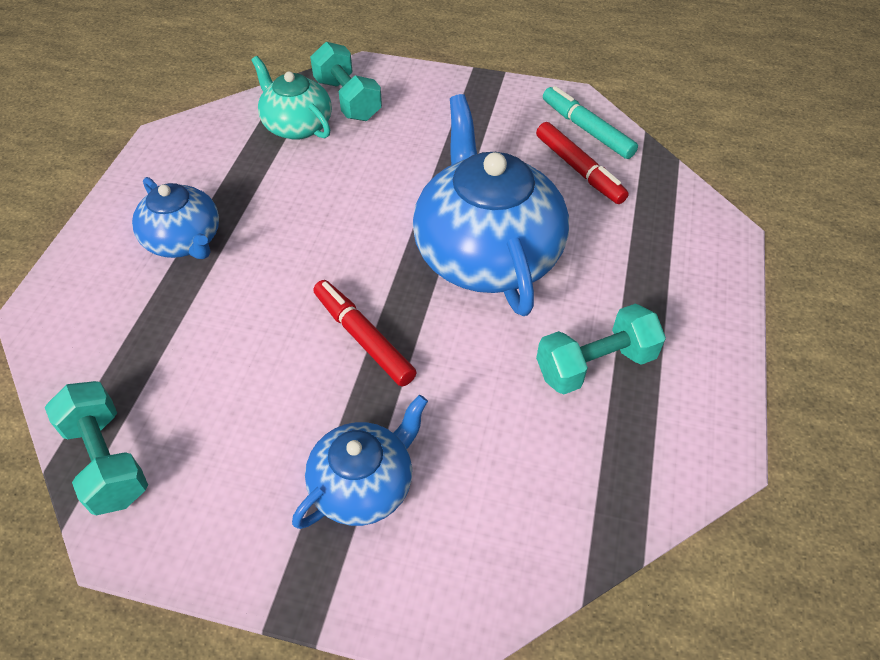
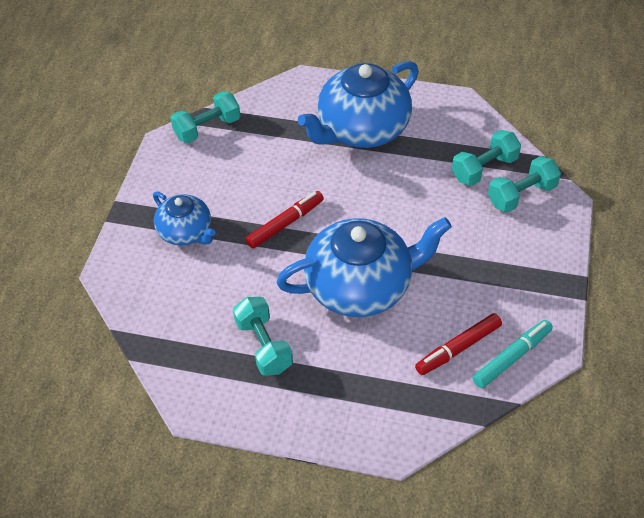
camera: 90 degrees right, 0 degrees up
(184, 241) = (362, 129): blue teapot -> blue teapot, size x1.79
(297, 125) = (484, 169): turquoise teapot -> turquoise dumbbell

